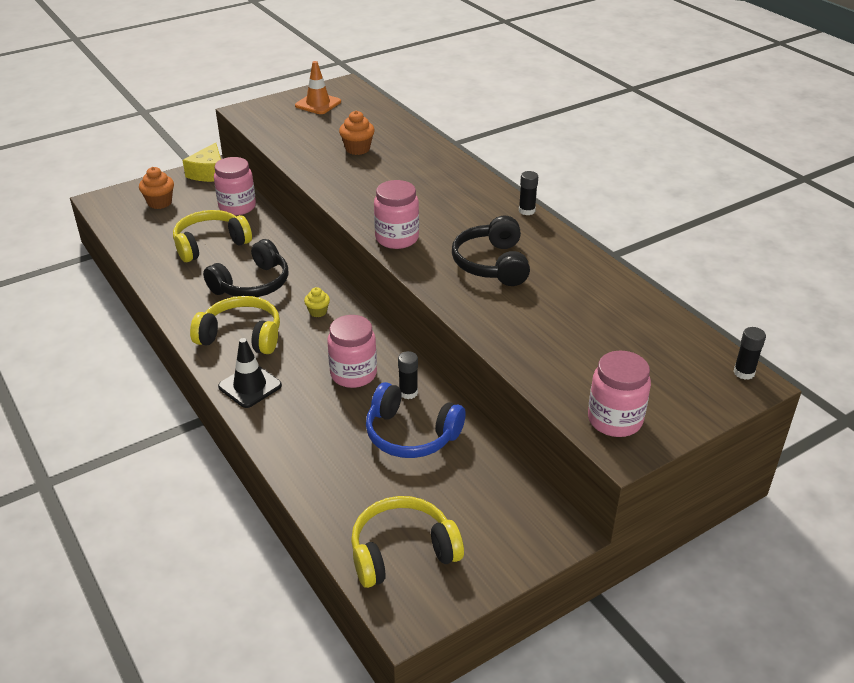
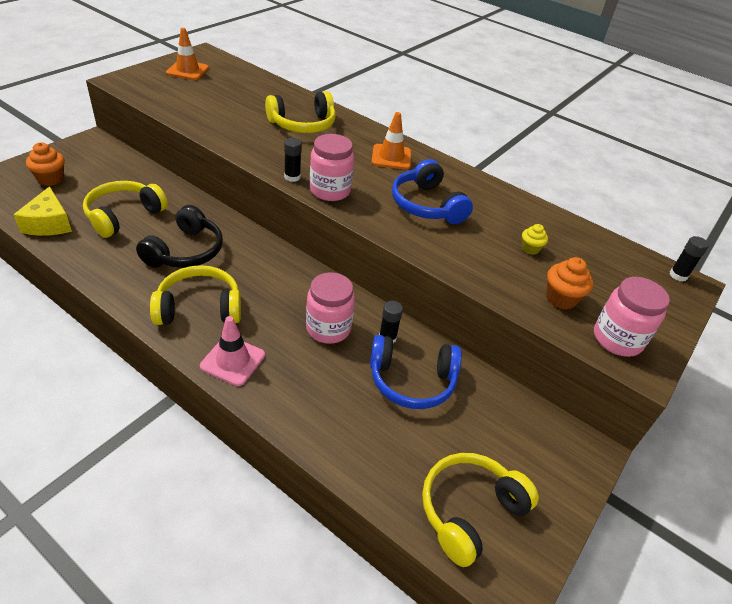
camera: 25 degrees left, 5 degrees up
(209, 173) = (91, 145): yellow cheese -> yellow cheese (49, 223)
(237, 207) = (135, 175): pink jar -> none
(250, 386) = (233, 361): black traffic cone -> pink traffic cone
(318, 312) = (263, 270): yellow cupcake -> yellow cupcake (530, 249)
(357, 149) = (247, 109): orange cupcake -> orange cupcake (561, 299)
(407, 169) = (302, 124): none -> yellow headphones
(484, 211) = (391, 157): none -> orange traffic cone
(492, 264) = (427, 205): black headphones -> blue headphones
(526, 211) = (425, 153): black glue stick -> black glue stick (292, 177)

